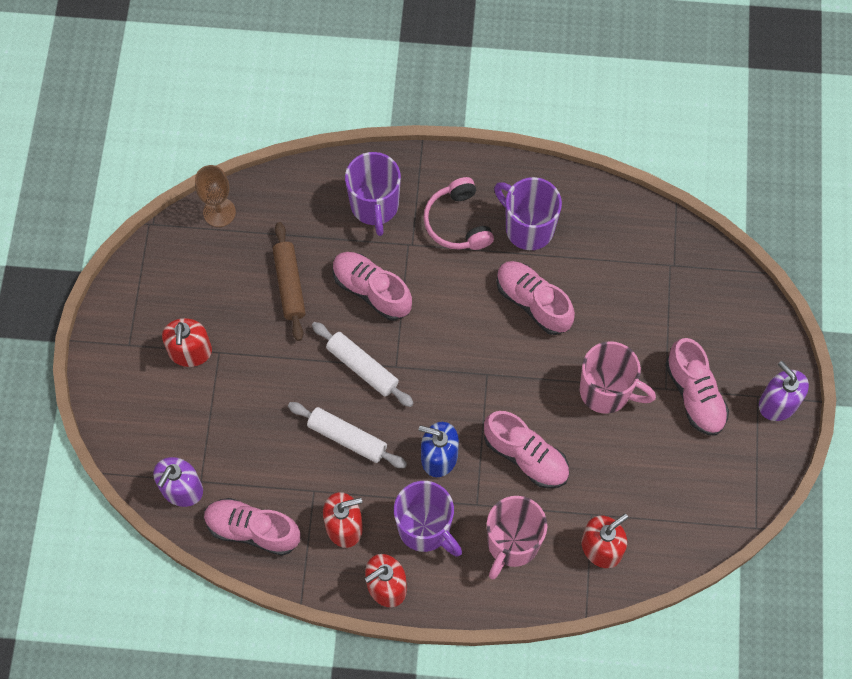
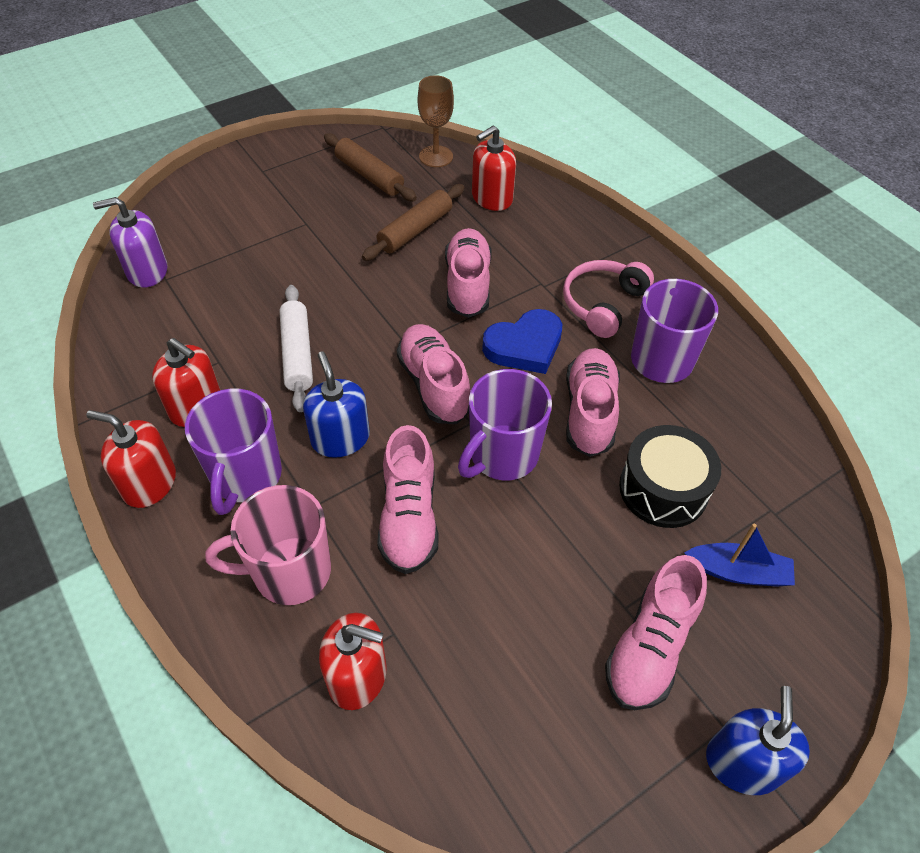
camera: 50 degrees right, 15 degrees down
(190, 351) = (290, 206): red soap dispenser -> red soap dispenser (491, 198)
(201, 274) = (369, 175): none -> brown rolling pin
(253, 530) = (140, 341): pink shoe -> pink shoe (434, 385)
(362, 367) = (383, 322): white rolling pin -> none
(374, 206) = (551, 241): purple mug -> purple mug (502, 455)
(453, 297) = (524, 346): none -> blue heart
(606, 391) = (560, 546): pink mug -> none
(614, 308) = (663, 489): none -> black drum
(690, 316) = (738, 572): none -> blue boat
(778, 403) = (742, 763): purple soap dispenser -> blue soap dispenser

